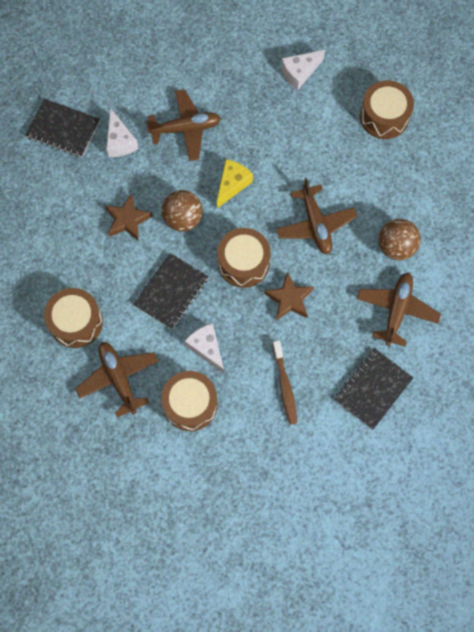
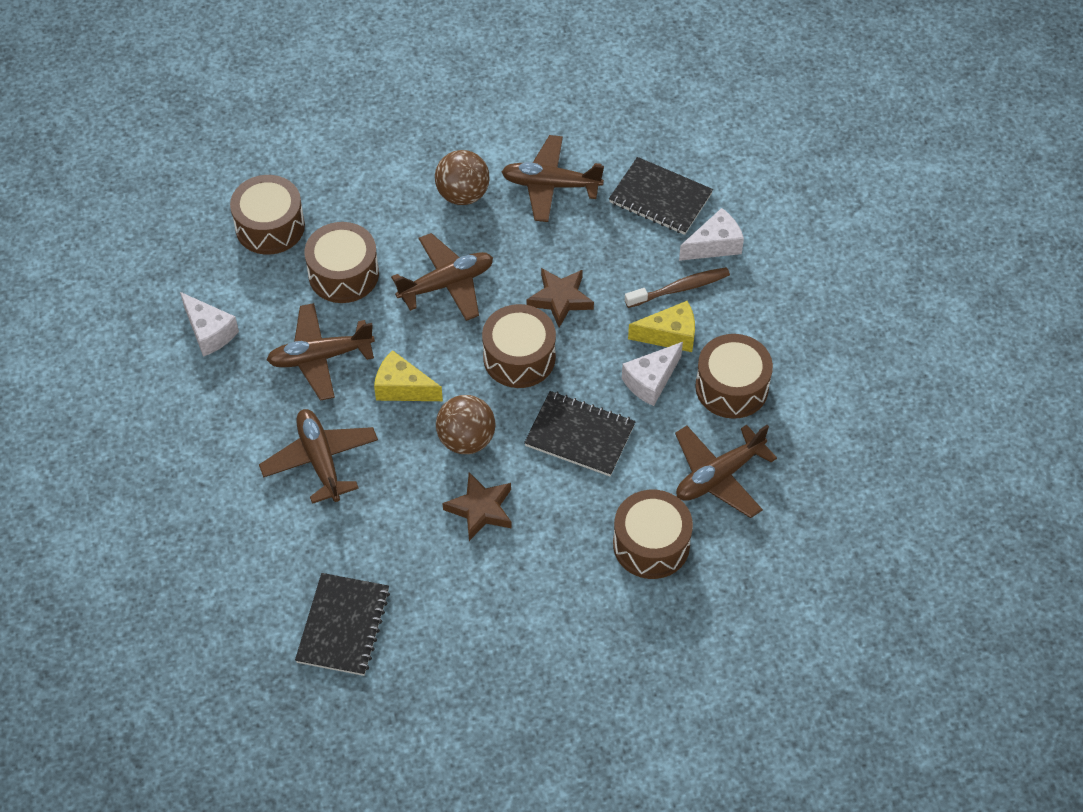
camera: 100 degrees left, 15 degrees down
(120, 141) = (353, 543): white cheese -> white cheese (714, 245)
(244, 370) = (670, 335): none -> yellow cheese
(267, 137) = (320, 357): none -> brown plane
(335, 159) = (343, 274): none -> brown drum

